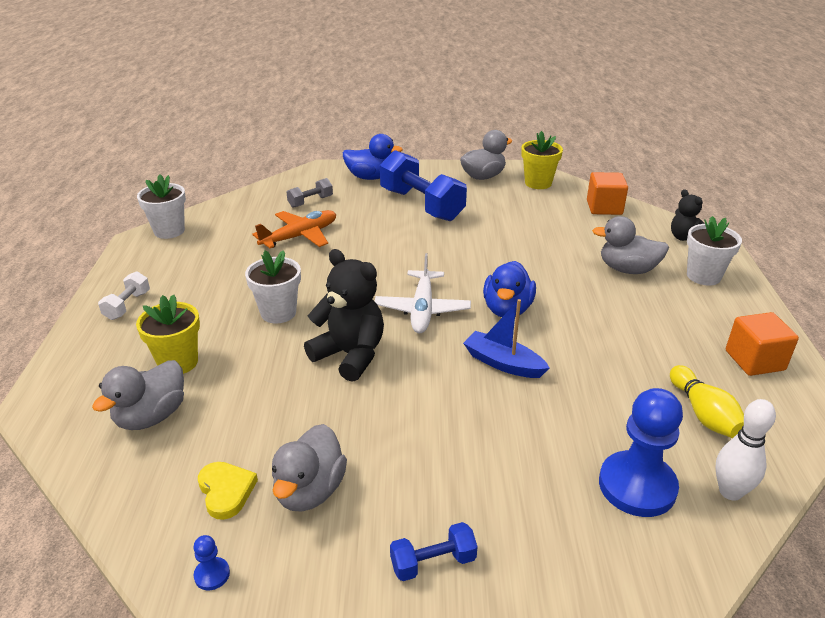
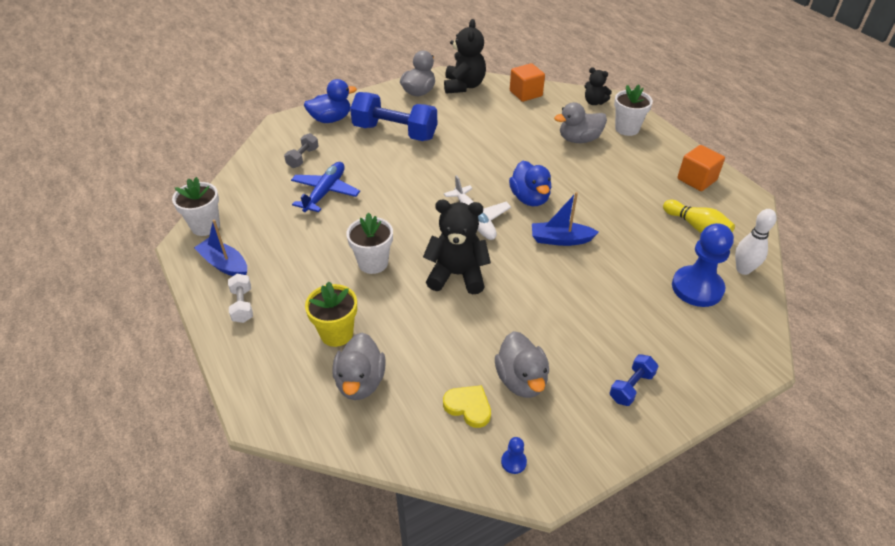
camera: 30 degrees left, 10 degrees up
(150, 266) = (224, 264): none -> blue boat
(299, 236) = (325, 192): orange plane -> blue plane
(538, 183) = (464, 86): yellow flower pot -> black teddy bear

